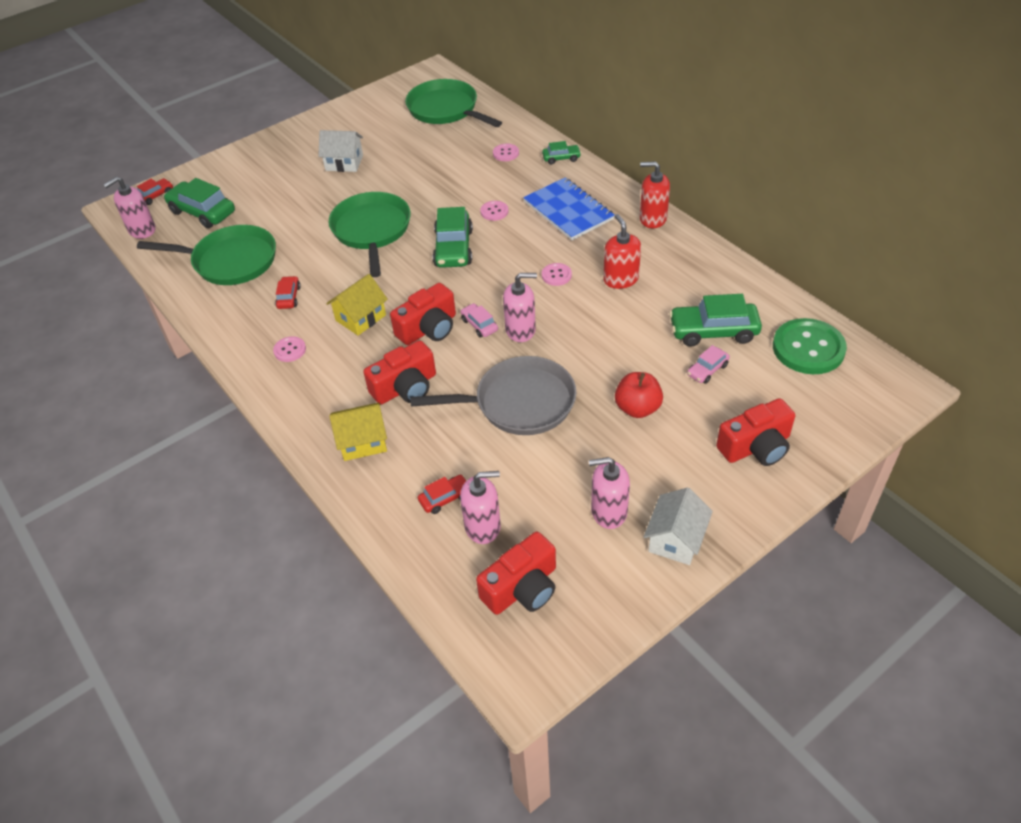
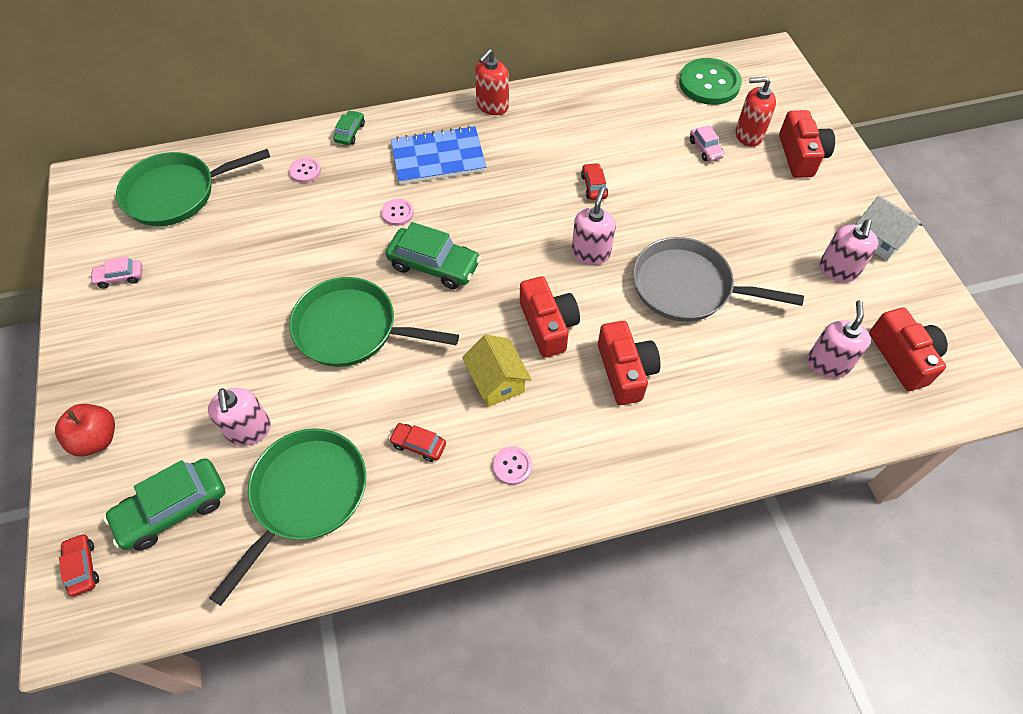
camera: 70 degrees left, 10 degrees up
(142, 230) = (153, 601): pink soap dispenser -> pink soap dispenser (249, 430)
(344, 163) = (197, 320): white house -> none
(363, 442) = (686, 431): yellow house -> none
(445, 498) = (785, 382): red car -> red car (593, 186)
(479, 325) = (566, 282): pink car -> pink car (120, 277)
(519, 403) = (687, 287): grey pan -> grey pan turned 90 degrees counterclockwise
(556, 275) = (529, 200): pink button -> none
(620, 279) = (562, 158): red soap dispenser -> red soap dispenser (748, 135)
(637, 408) = (730, 208): red apple -> red apple (96, 439)
(713, 331) = (662, 127): green car -> none

